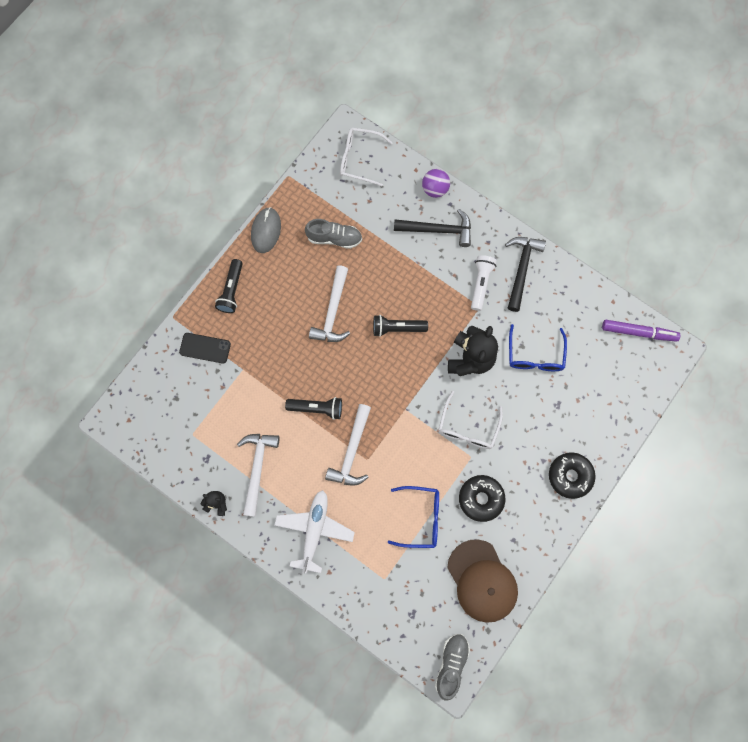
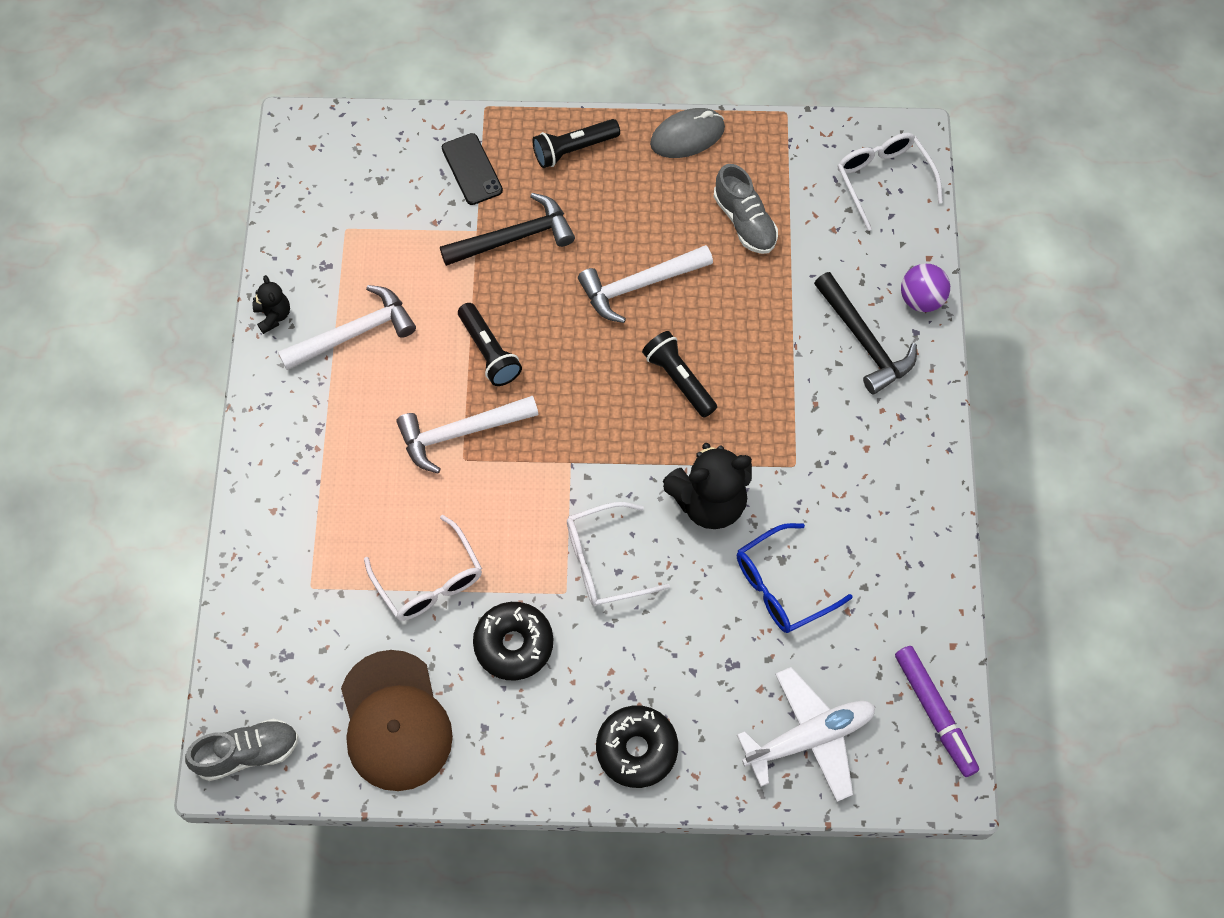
camera: 55 degrees right, 10 degrees down
(314, 530) = (318, 455): white plane -> white plane (809, 737)
(420, 518) = (429, 580): blue glasses -> white glasses
(481, 284) = (831, 446): white flashlight -> none
(482, 581) = (395, 721): brown cap -> brown cap turned 45 degrees counterclockwise
(521, 269) = (897, 487): black hammer -> black hammer (514, 238)

